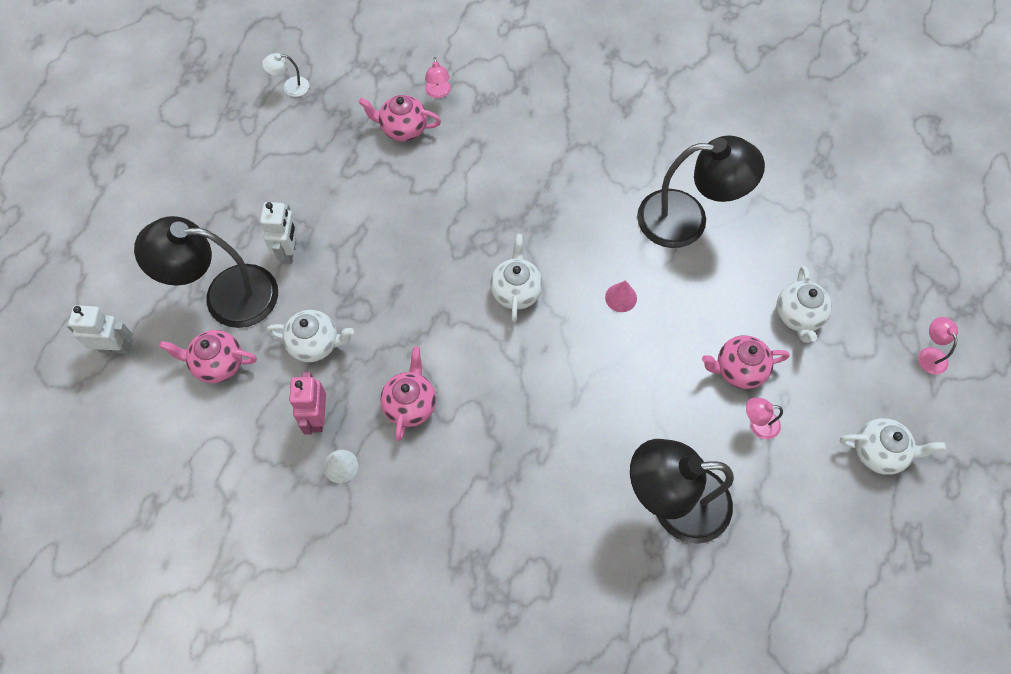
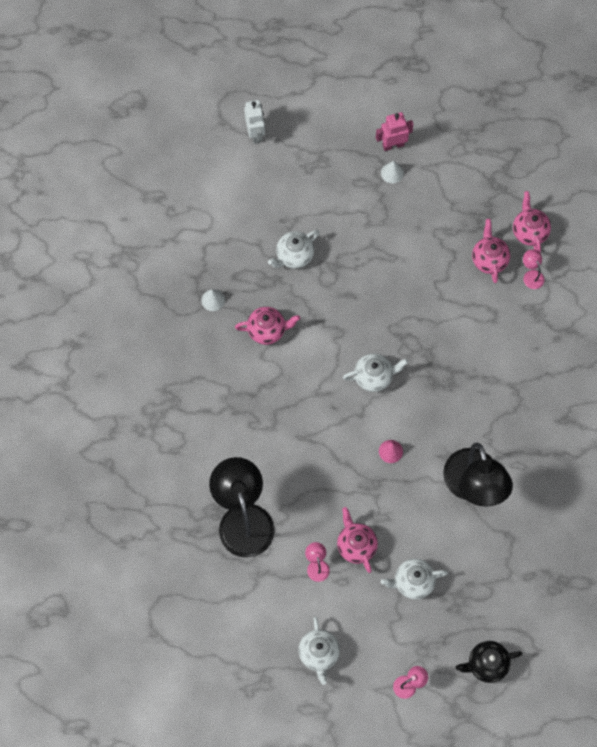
camera: 75 degrees right, 5 degrees up
(218, 364) = (262, 200): pink teapot -> pink teapot (529, 232)
(226, 296) = (313, 187): black lamp -> none
(246, 200) = (392, 173): none -> white cone
(289, 251) = (360, 215): white robot -> none
(290, 87) = (501, 168): white lamp -> none
(315, 344) = (294, 256): white teapot -> white teapot turned 60 degrees clockwise
(317, 417) = (242, 274): pink robot -> pink robot (393, 145)
(438, 93) = (531, 275): pink lamp -> pink lamp turned 90 degrees clockwise
(912, 263) = (486, 664): none -> black teapot

